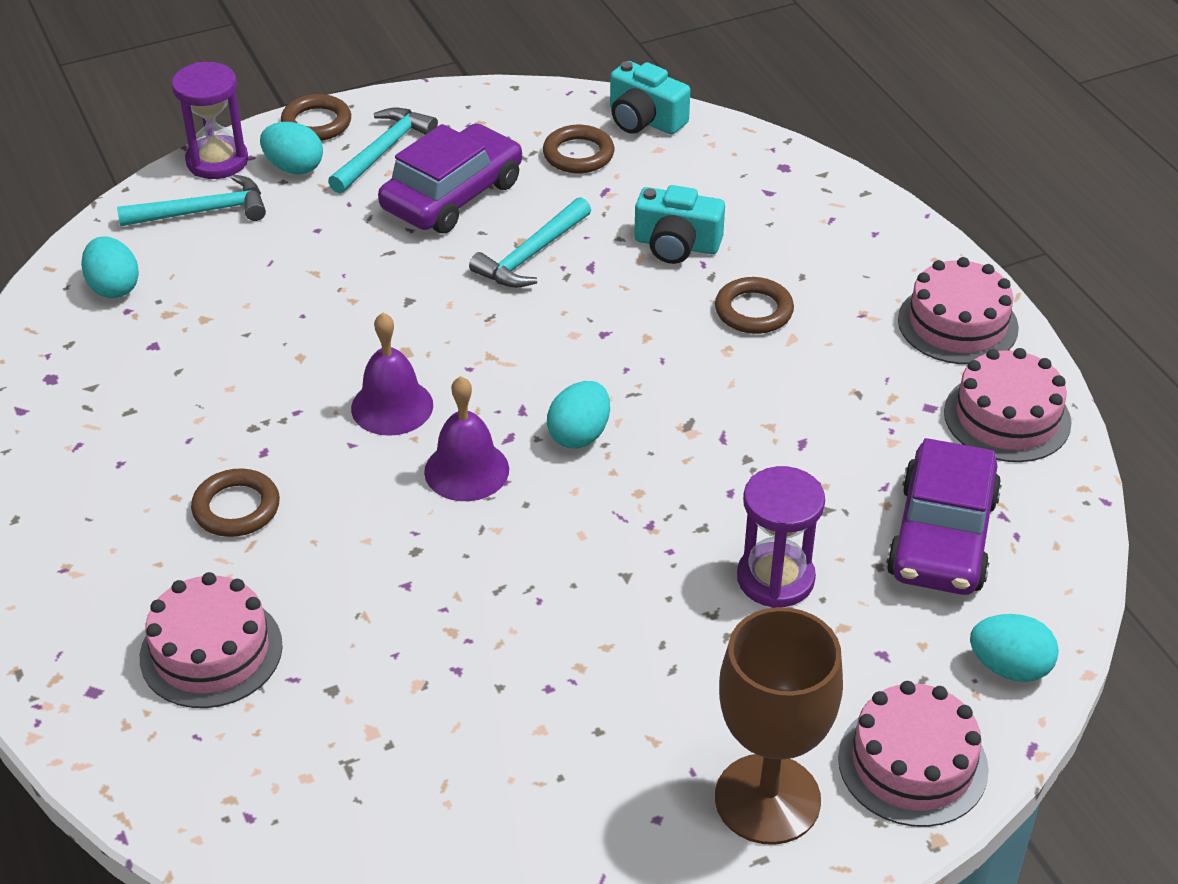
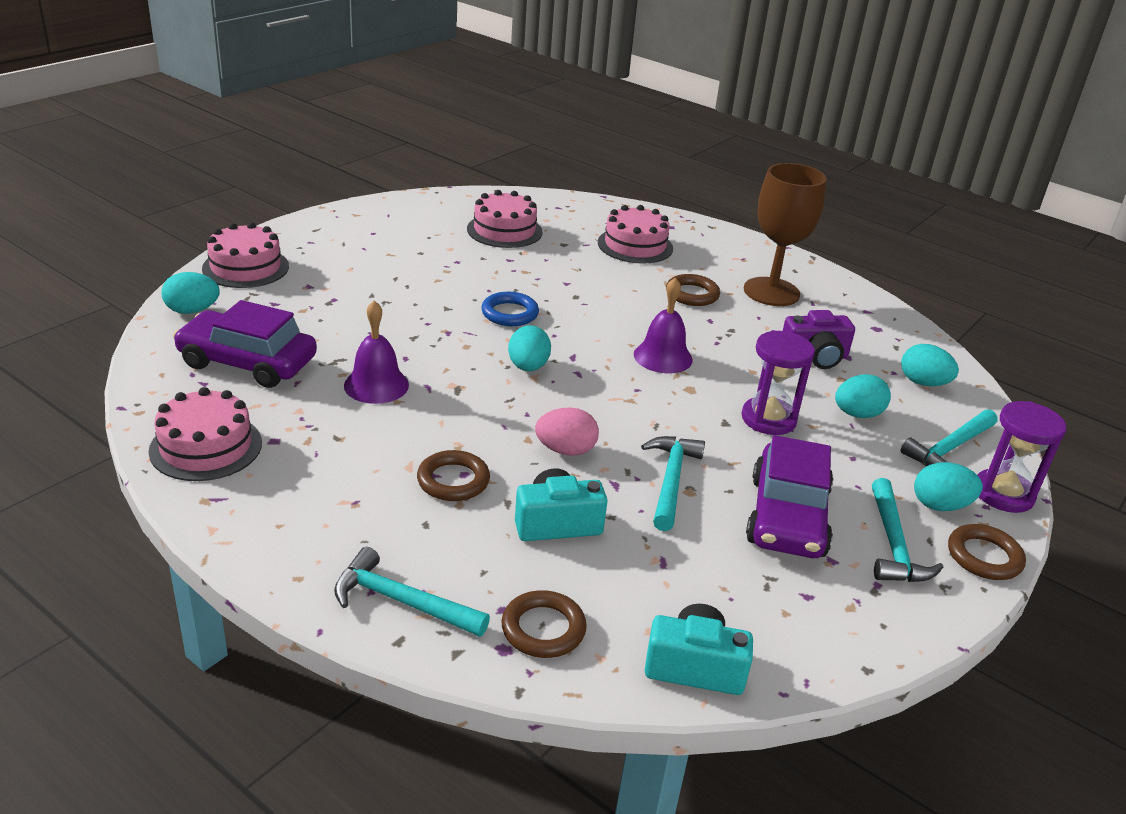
camera: 150 degrees right, 10 degrees down
(196, 356) = (815, 357): none -> purple camera
(248, 271) = (857, 414): none -> turquoise egg
(466, 470) = (583, 335): purple bell -> purple bell (376, 385)
(540, 539) = (509, 313): none -> blue ring
(578, 154) = (722, 596): brown ring -> brown ring (543, 629)
(614, 313) = (565, 450): none -> pink egg
(767, 799) = (320, 245): brown goblet -> brown goblet (771, 292)
(775, 578) = (354, 322): purple hourglass -> purple hourglass (768, 419)
(851, 218) = (402, 601): none -> turquoise hammer
(942, 537) = (247, 362): purple car -> purple car turned 60 degrees counterclockwise
(957, 324) = (262, 515): pink cake -> pink cake (504, 230)

